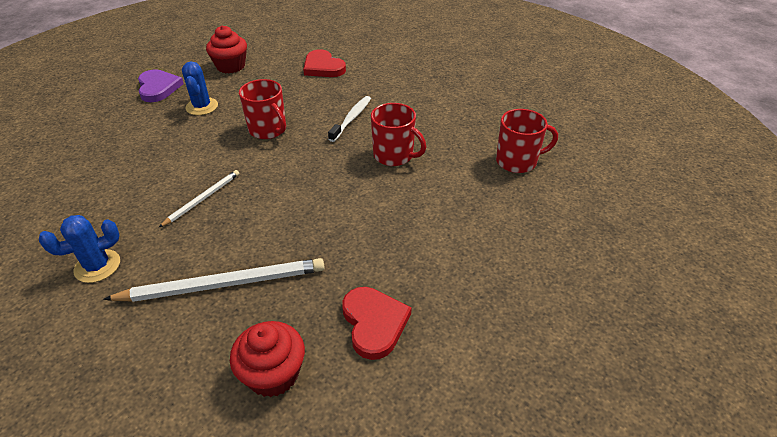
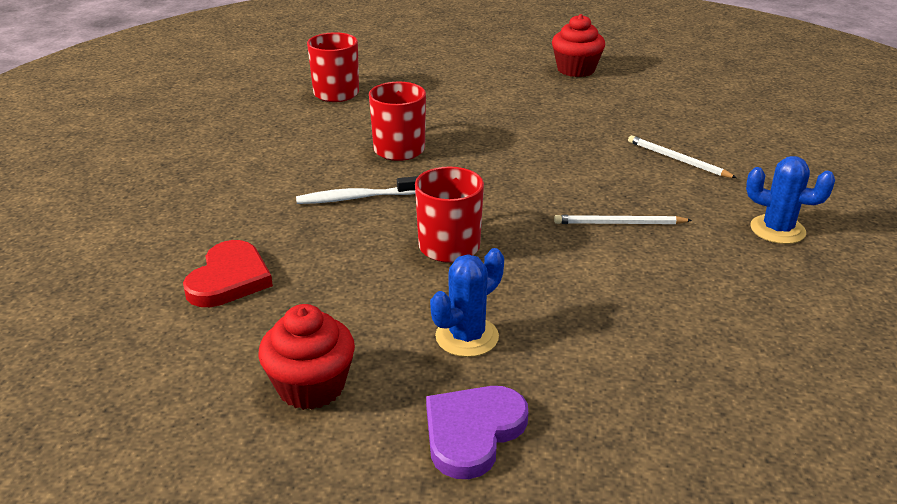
camera: 125 degrees left, 10 degrees down
(223, 284) = (677, 160): white pencil -> white pencil, size x0.55
(273, 374) = (697, 111): red cupcake -> red cupcake (576, 69)
(374, 323) = (605, 95): red heart -> none

